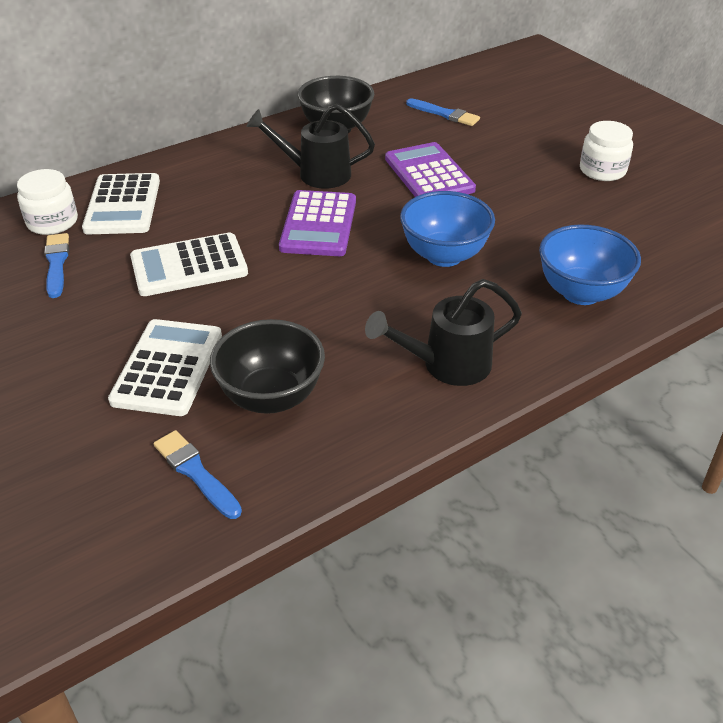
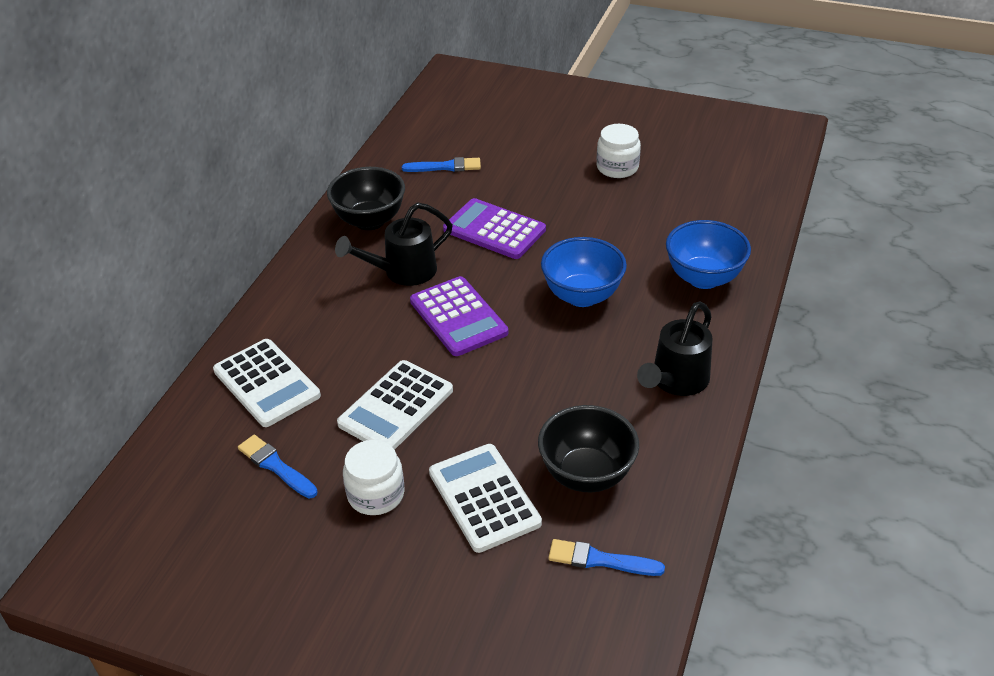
camera: 35 degrees left, 0 degrees up
(52, 222) = (220, 432): white jar -> white jar (376, 494)

